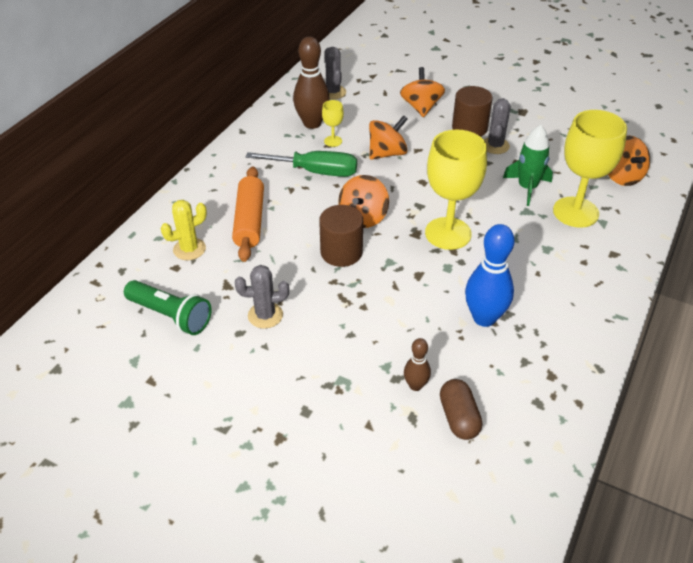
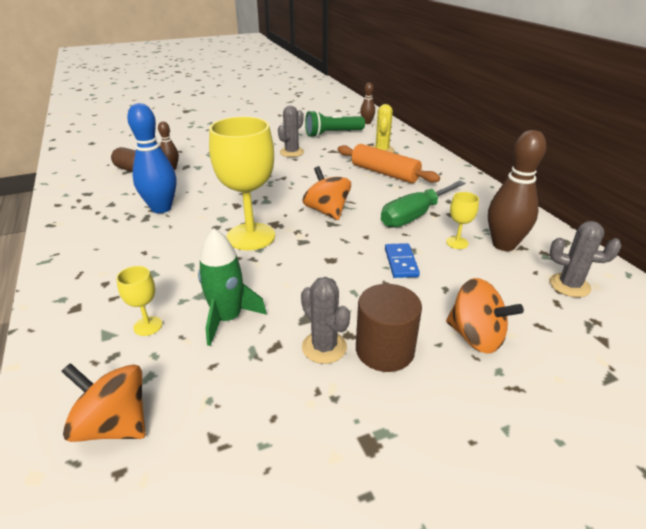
camera: 130 degrees right, 10 degrees down
(96, 308) = (367, 122): none -> brown bowling pin
(341, 252) = (304, 189): brown cylinder -> none
(387, 153) = (401, 262): orange spinning top -> blue domino
(575, 212) = (148, 326): yellow goblet -> yellow goblet, size x0.44

